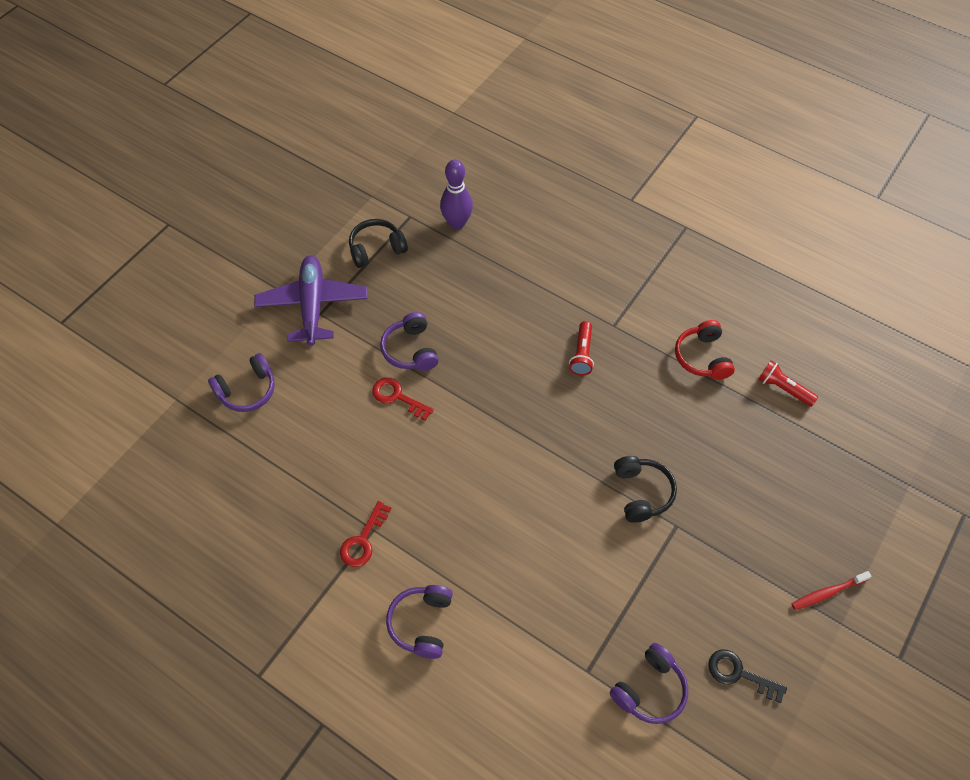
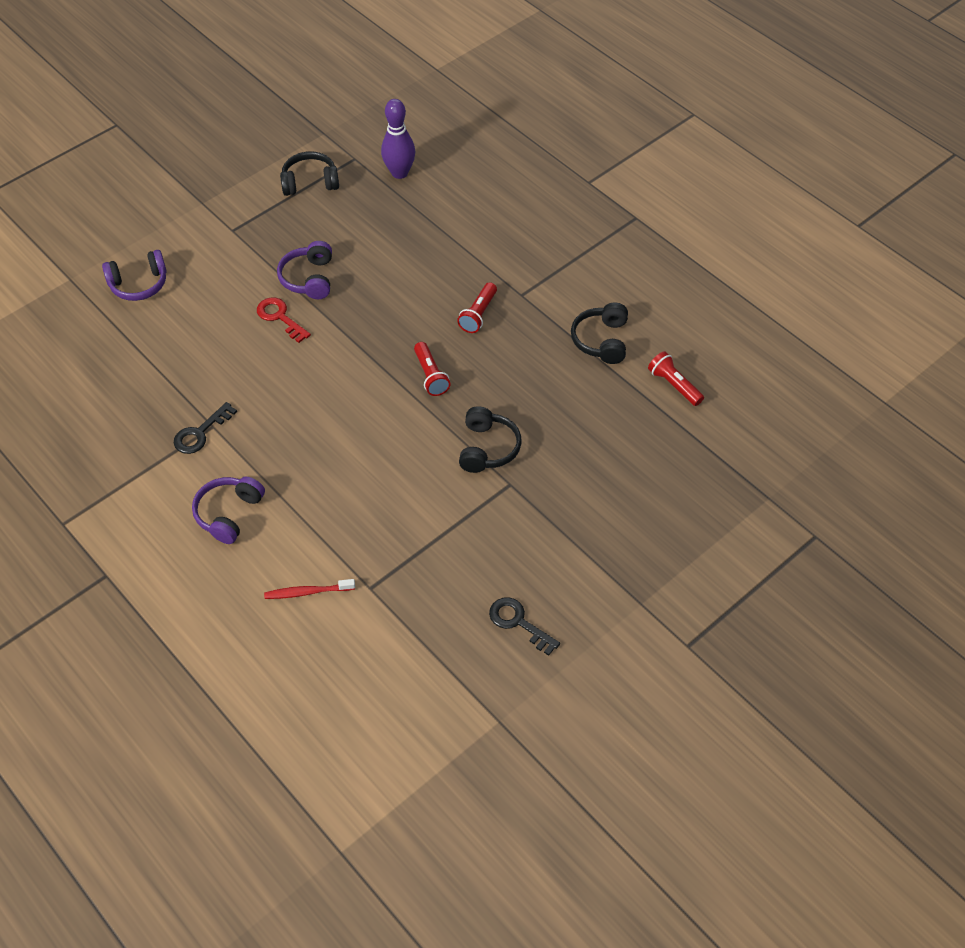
camera: 15 degrees right, 5 degrees down
(313, 305) = (228, 221): purple plane -> none
(363, 540) = (200, 433): red key -> black key
(561, 428) = (431, 376): none -> red flashlight
(650, 690) = (424, 616): purple headphones -> none
(702, 357) = (601, 340): red headphones -> black headphones
(827, 593) = (639, 574): red toothbrush -> red toothbrush (307, 592)

